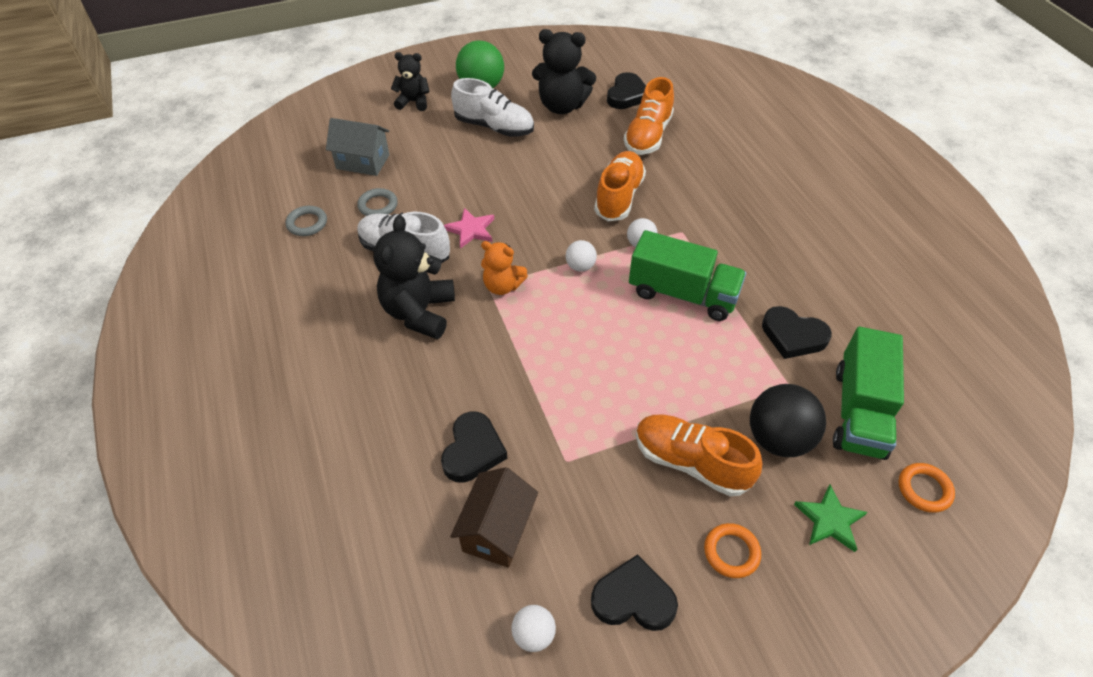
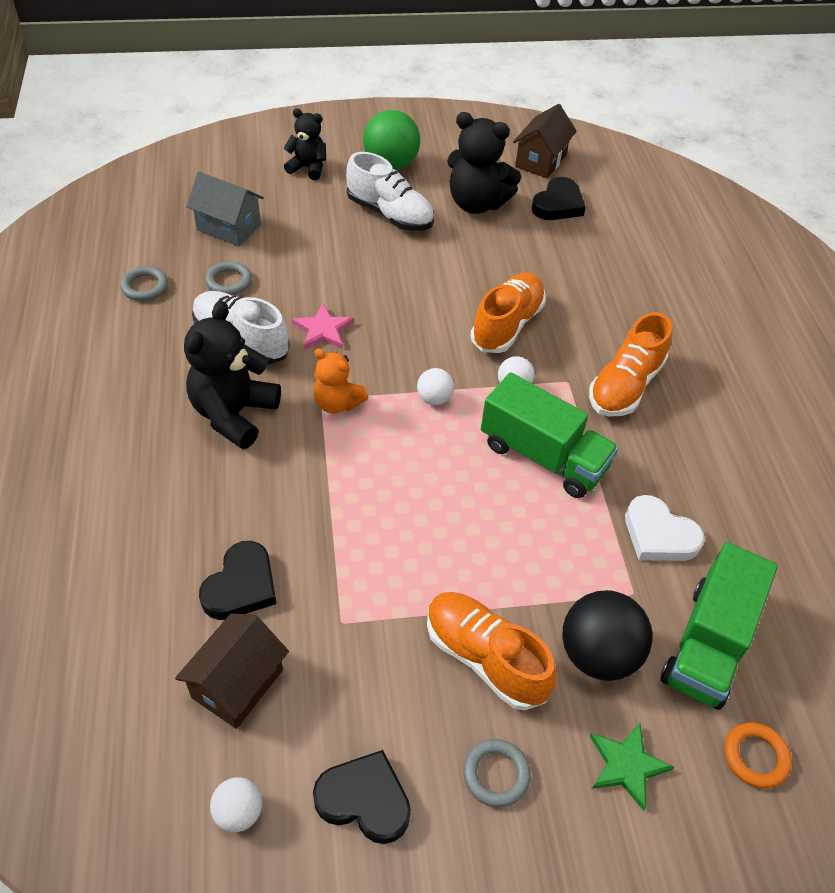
camera: 10 degrees right, 0 degrees up
(601, 64) = (540, 161): none -> brown house
(648, 136) = (566, 258): orange shoe -> orange shoe (625, 386)
(731, 552) = (496, 774): orange ring -> grey ring
(793, 336) = (659, 535): black heart -> white heart

